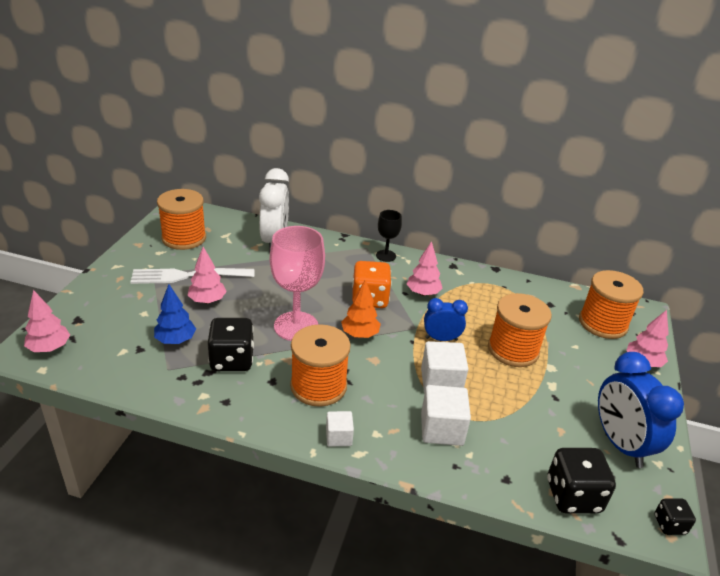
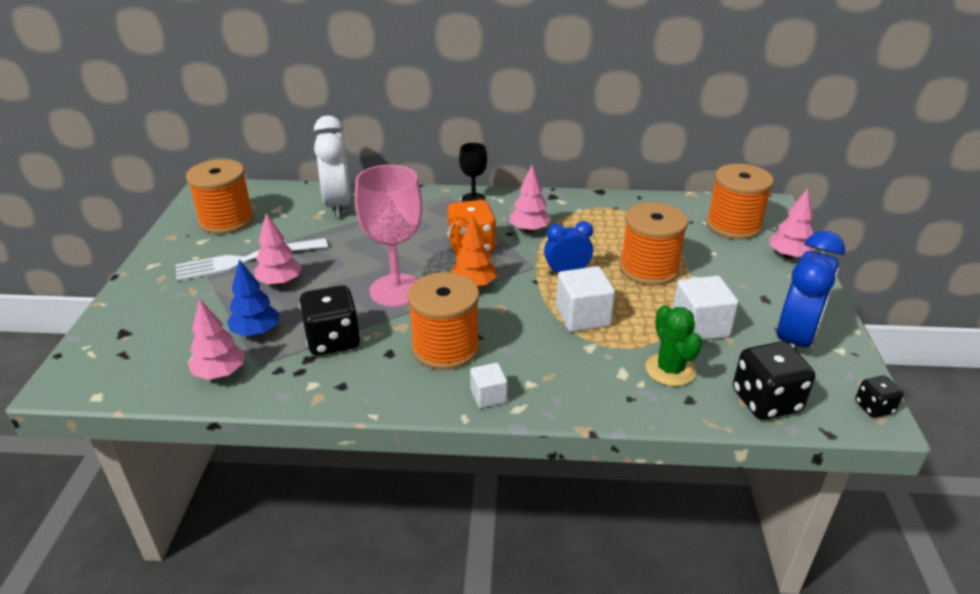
camera: 10 degrees left, 0 degrees up
(49, 348) = (98, 371): pink tree -> pink tree (220, 373)
(442, 429) = (601, 364): white cube -> white cube (700, 326)
(499, 447) = (670, 370): none -> green cactus
(620, 444) = (795, 340): blue clock -> blue clock turned 120 degrees counterclockwise

